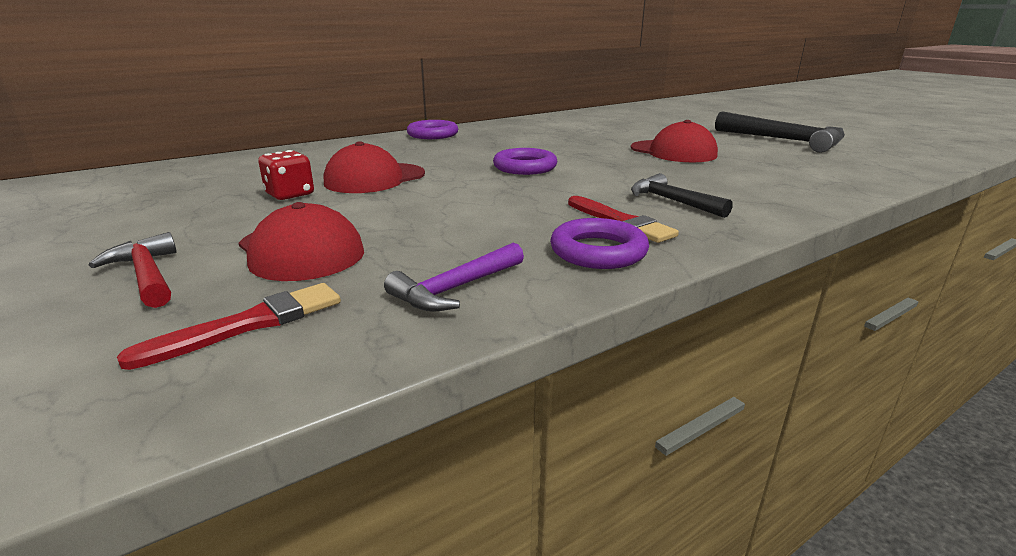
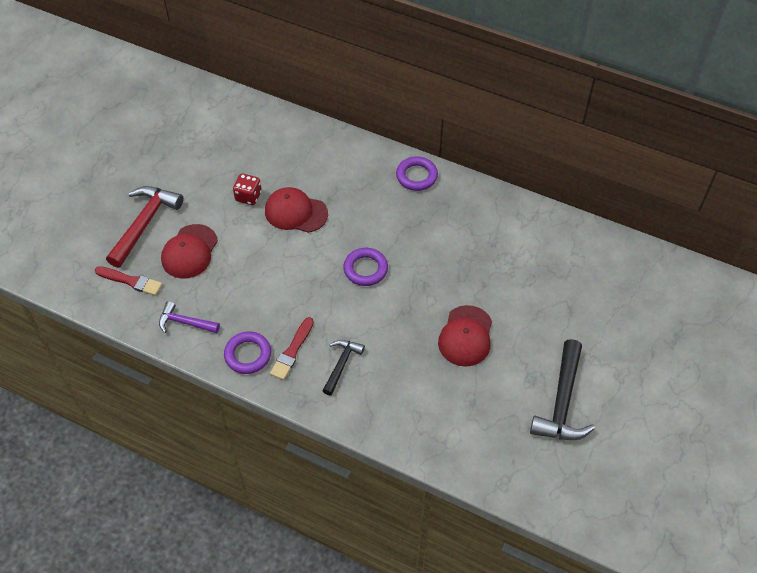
camera: 60 degrees right, 30 degrees up
(147, 275) = (144, 223): red hammer -> red hammer, size x1.72

